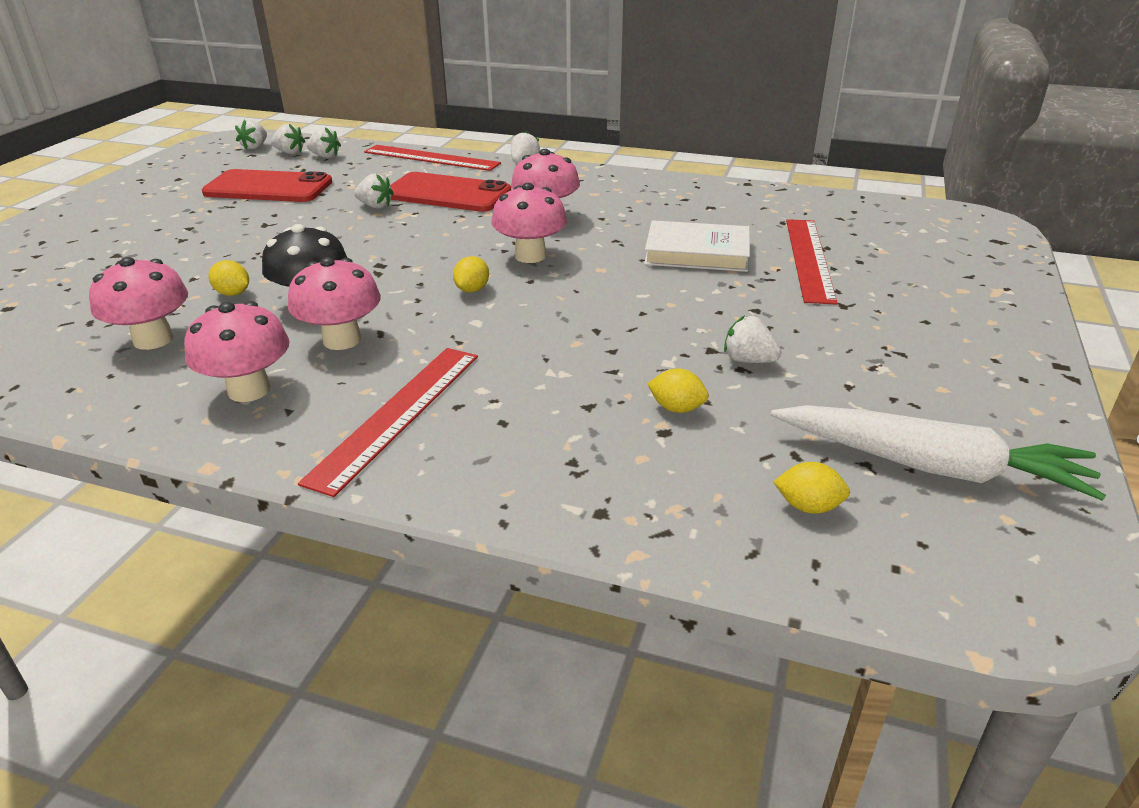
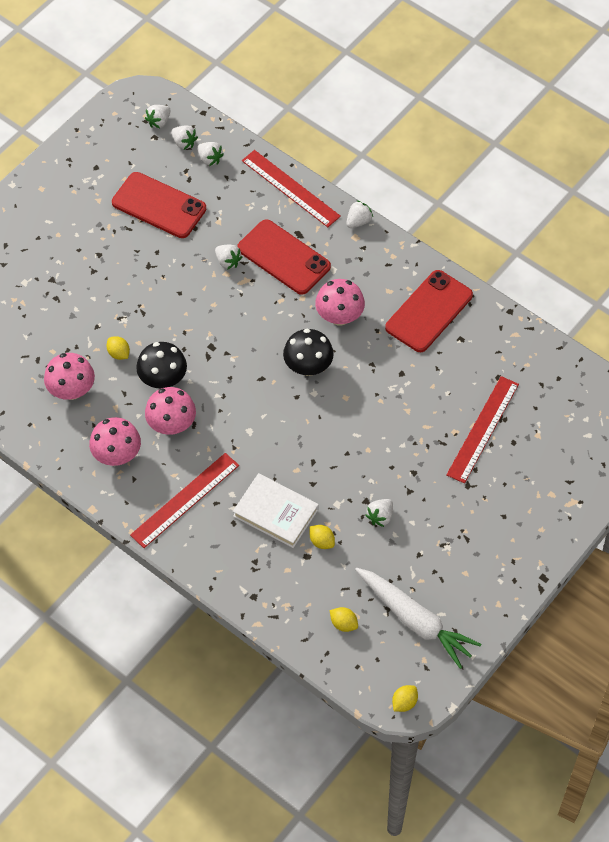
camera: 20 degrees right, 25 degrees up
(472, 290) = (258, 396): yellow lemon -> yellow lemon (404, 703)
(530, 256) = (308, 367): pink mushroom -> black mushroom
(654, 197) = (429, 311): none -> red phone
(697, 253) = (415, 398): white book -> white book (275, 513)
(748, 360) = (380, 517): white strawberry -> white strawberry turned 105 degrees counterclockwise

